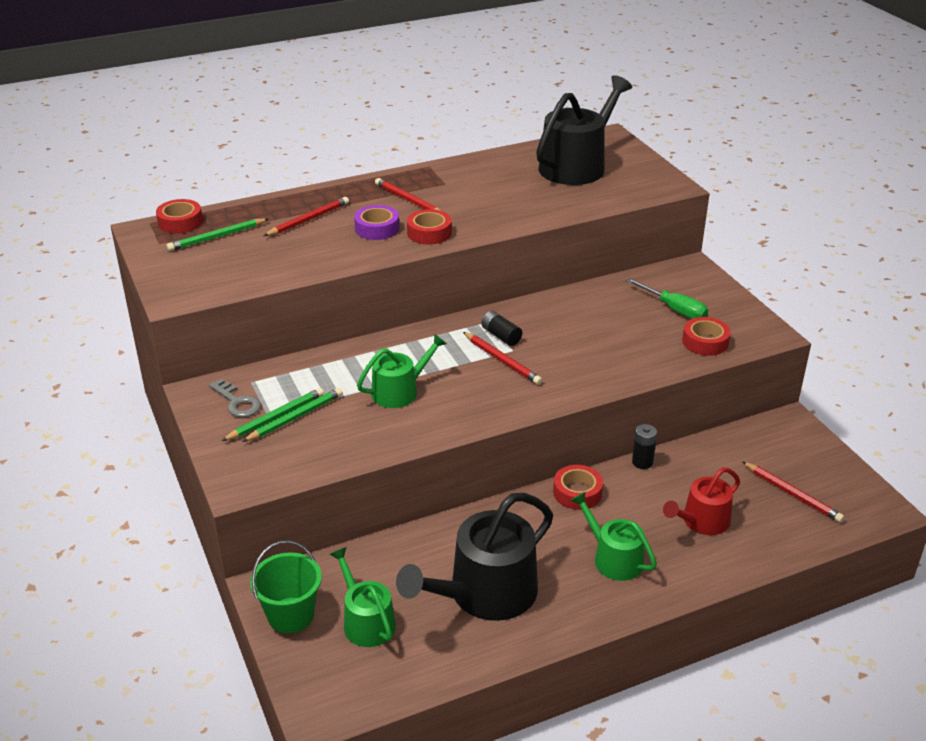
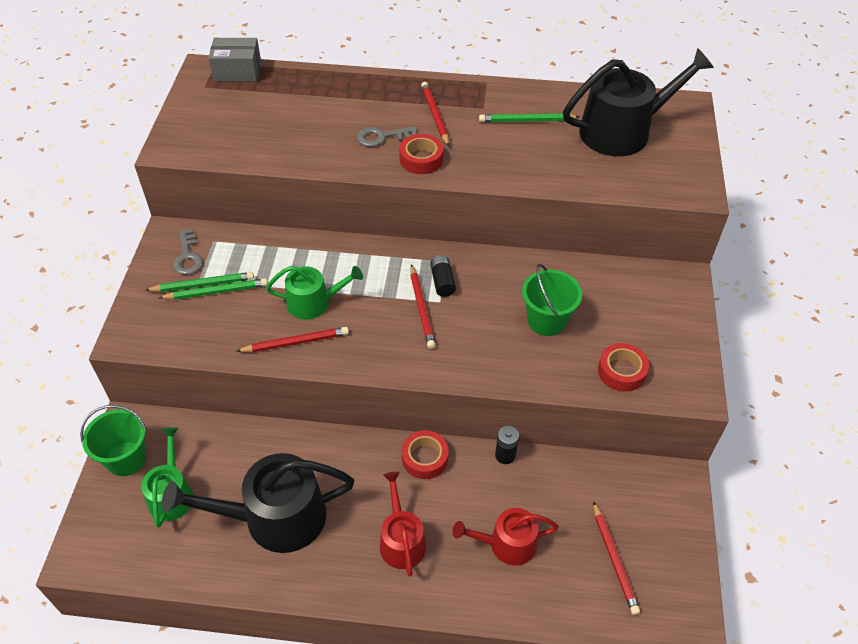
camera: 30 degrees right, 15 degrees up
(180, 222) = (237, 71): red tape -> grey box
(217, 237) = (251, 97): green pencil -> green pencil (526, 120)
(308, 219) = (335, 105): red pencil -> red pencil (296, 342)
(377, 228) = (382, 137): purple tape -> grey key
(613, 558) = (401, 540): green watering can -> red watering can
(614, 331) = (546, 321): none -> green bucket
(674, 309) = (624, 321): green screwdriver -> none

